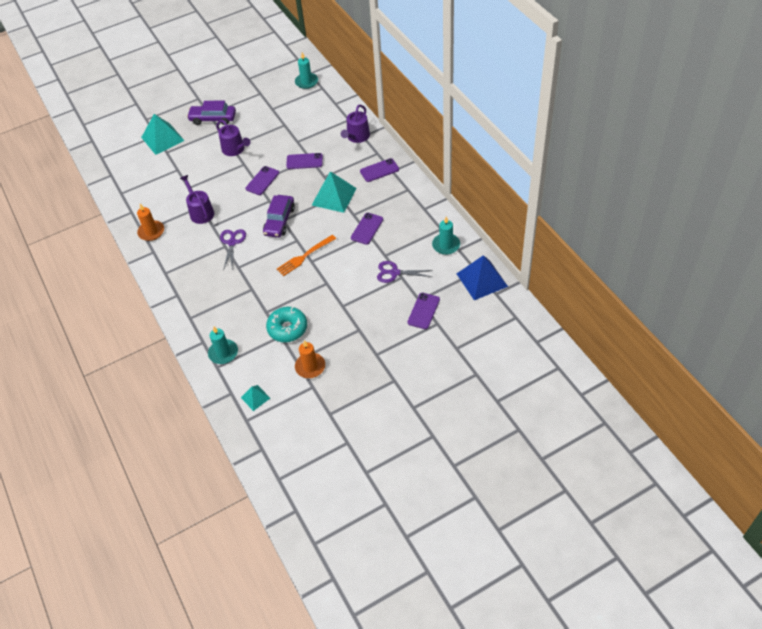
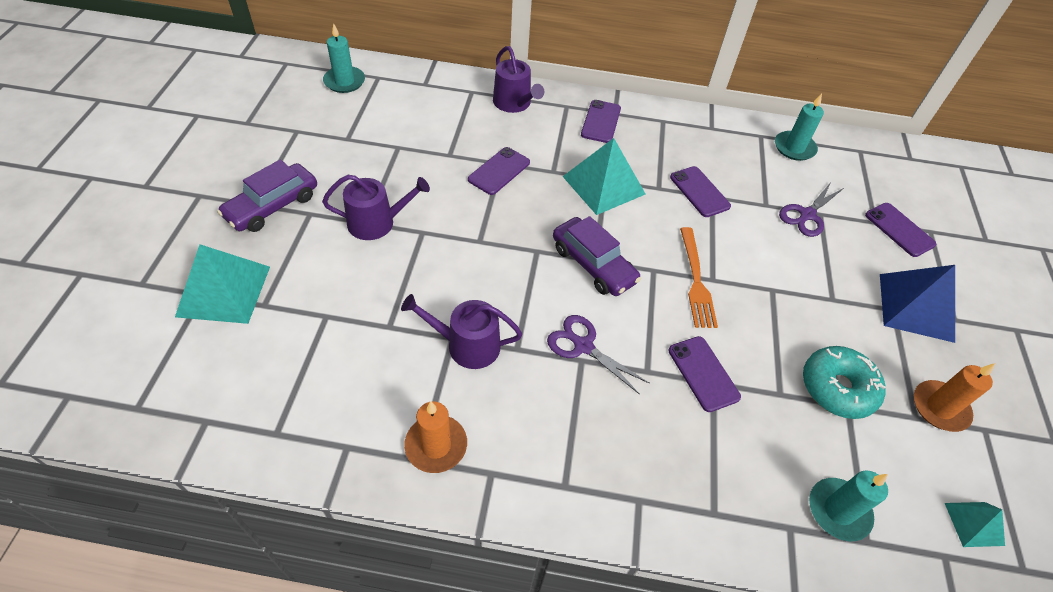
camera: 60 degrees left, 0 degrees up
(262, 181) = (485, 233): purple phone -> purple phone (703, 373)
(482, 280) = (878, 155): blue pyramid -> blue pyramid (916, 307)

